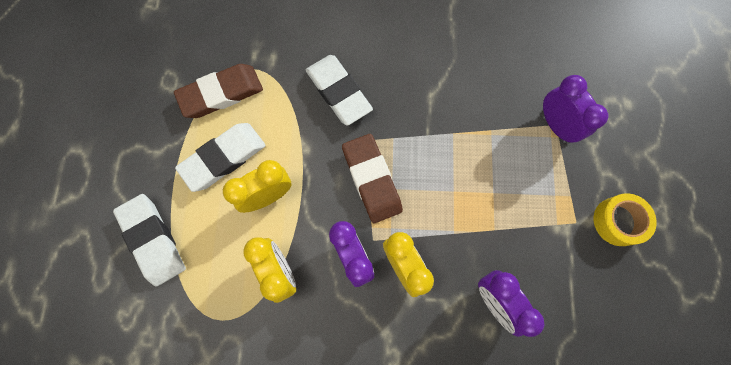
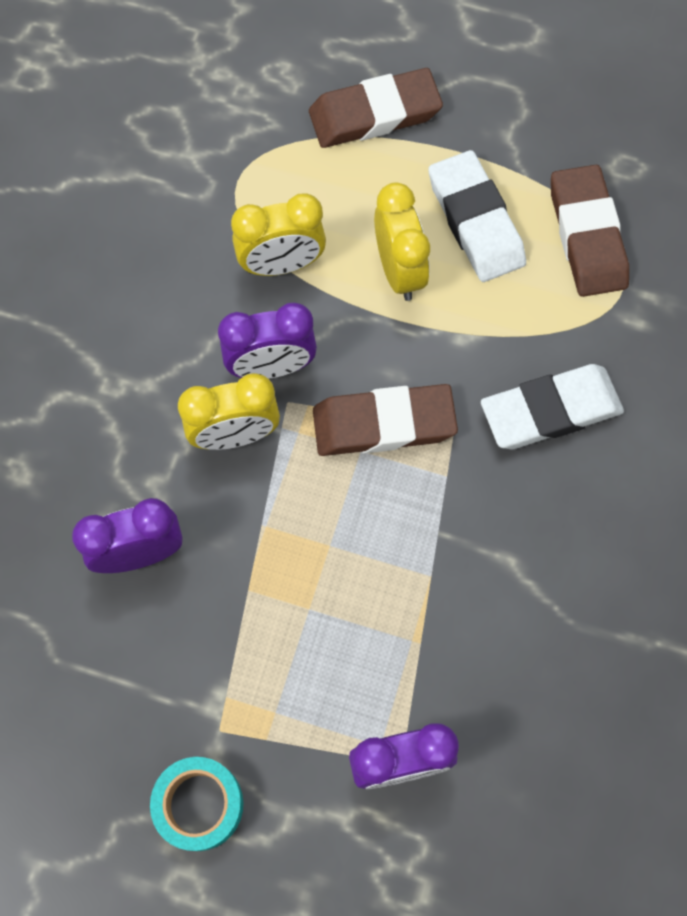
camera: 105 degrees right, 5 degrees down
(153, 240) = (375, 114): white eraser -> brown eraser
(618, 221) = (199, 805): yellow tape -> turquoise tape

